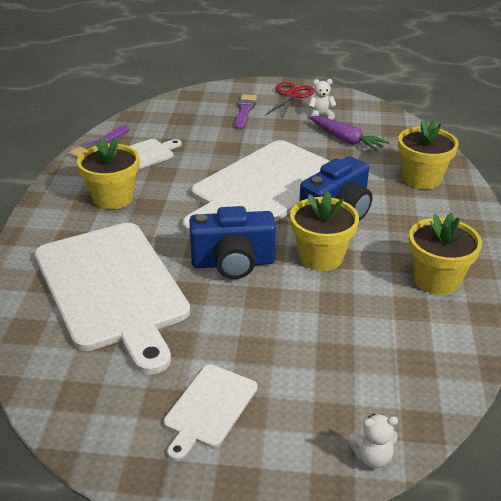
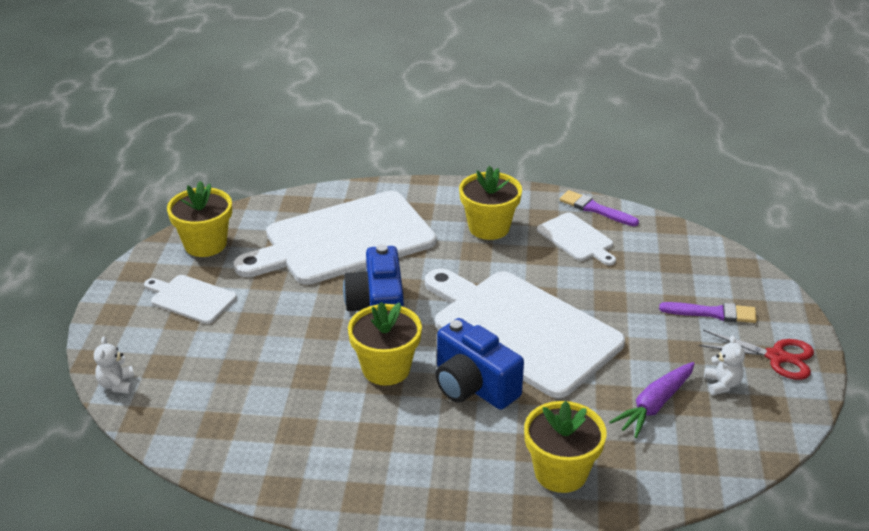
camera: 90 degrees right, 0 degrees up
(436, 280) = (341, 457): yellow flower pot -> yellow flower pot (205, 244)

